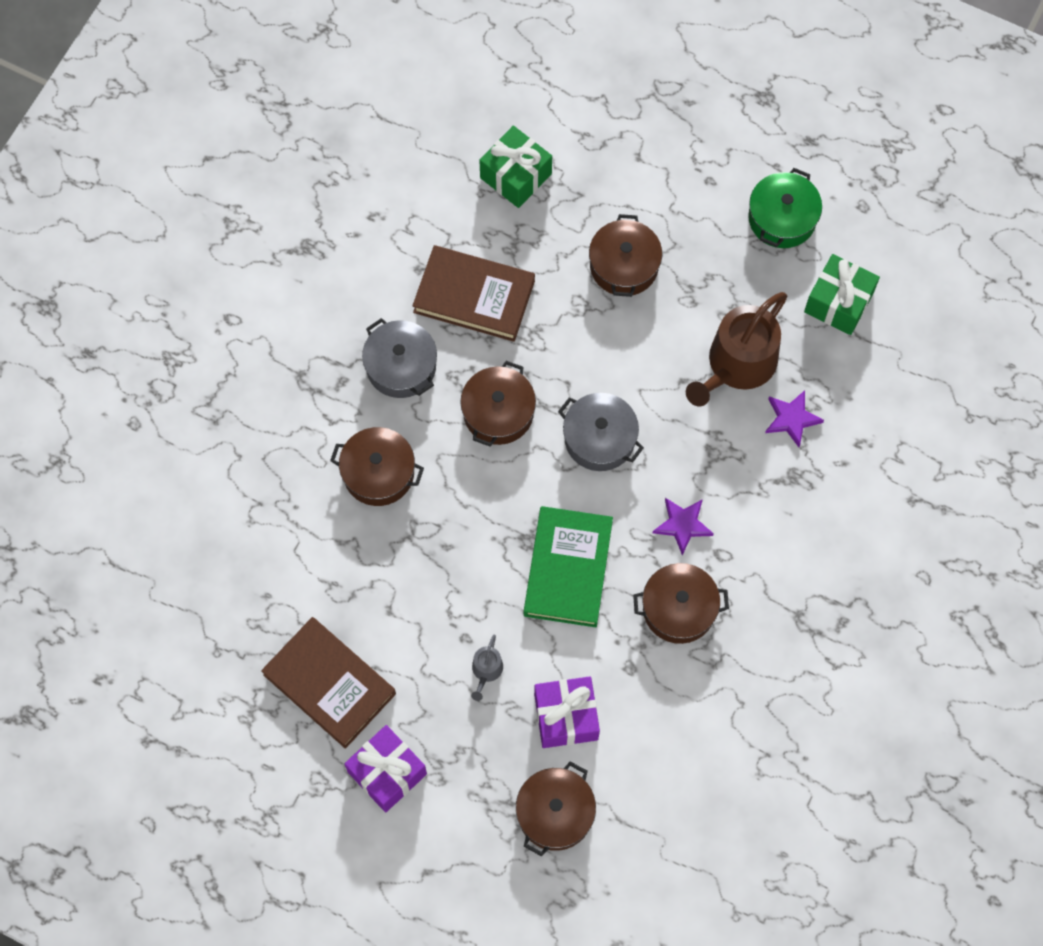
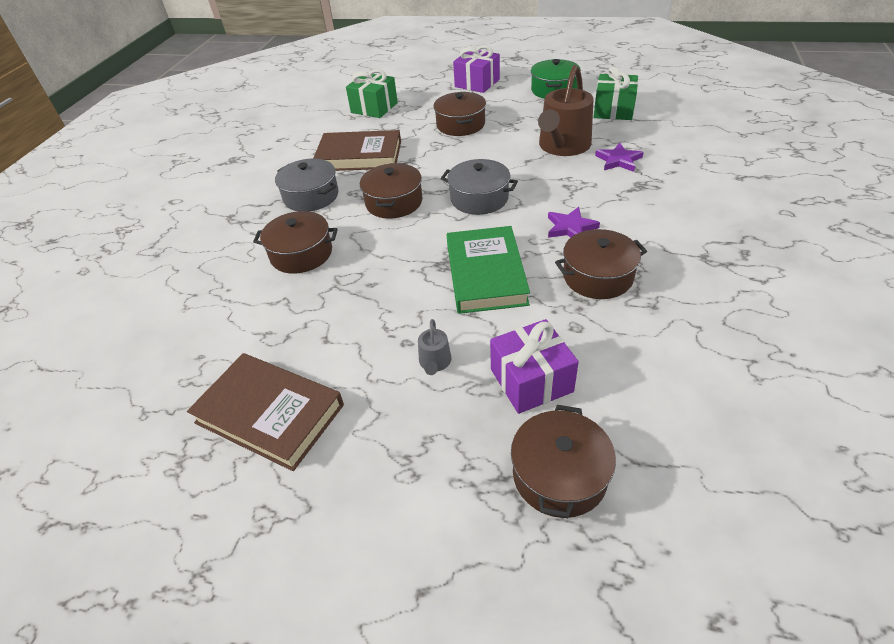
camera: 10 degrees left, 25 degrees down
(387, 773) = (347, 484): purple gift -> purple gift (477, 83)

